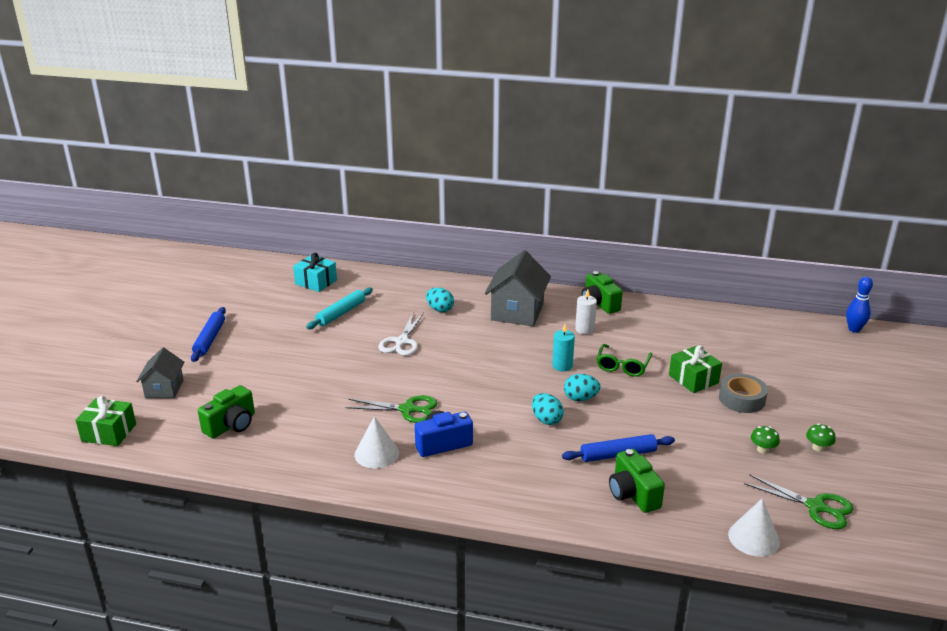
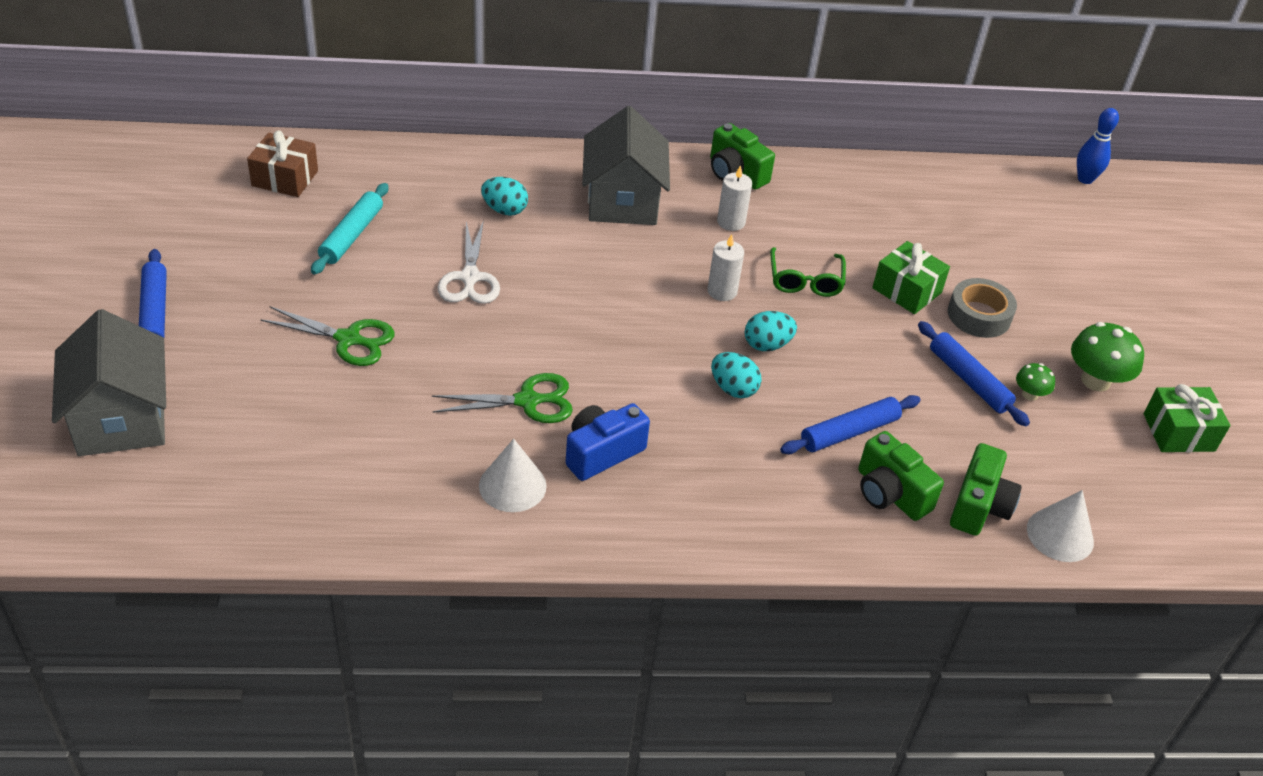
camera: 20 degrees left, 15 degrees up
(109, 432) = (66, 516): green gift -> green gift (1178, 432)
(164, 389) = (121, 419): grey house -> grey house, size x1.68
(231, 425) = (265, 471): green camera -> green camera (979, 506)
(316, 282) = (285, 178): turquoise gift -> brown gift
(562, 366) = (722, 291): turquoise candle -> white candle
(719, 435) = (969, 380): none -> blue rolling pin
(816, 507) = (1119, 473): green scissors -> green scissors (348, 339)
(818, 448) = (1095, 380): green mushroom -> green mushroom, size x1.85

